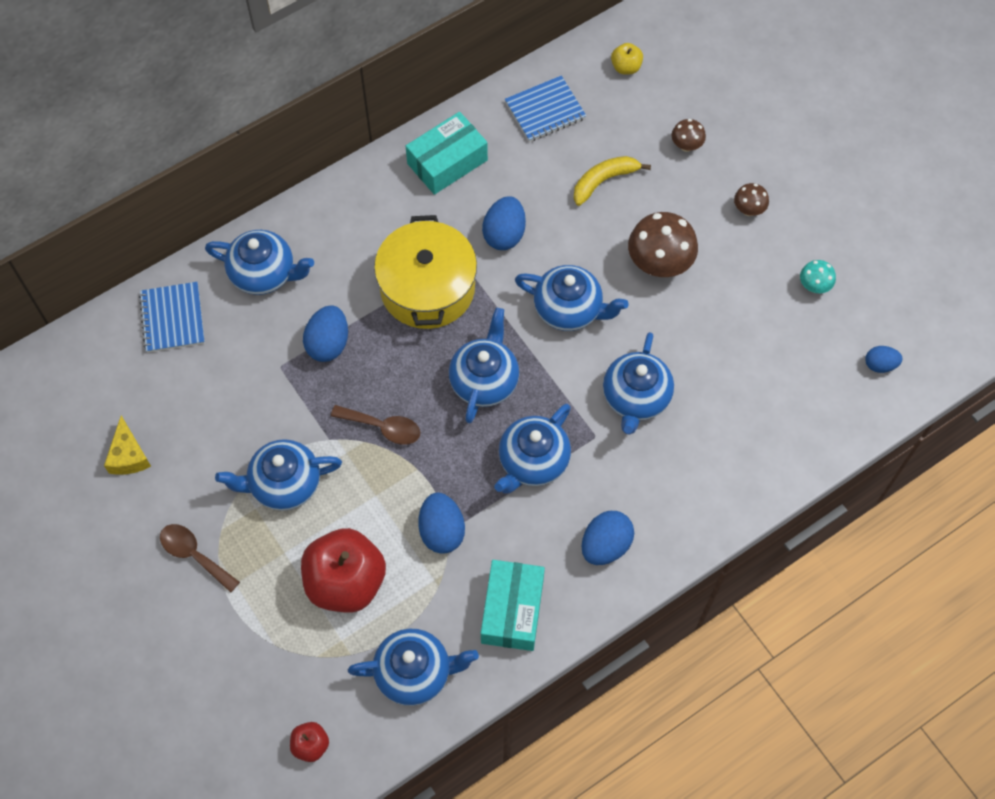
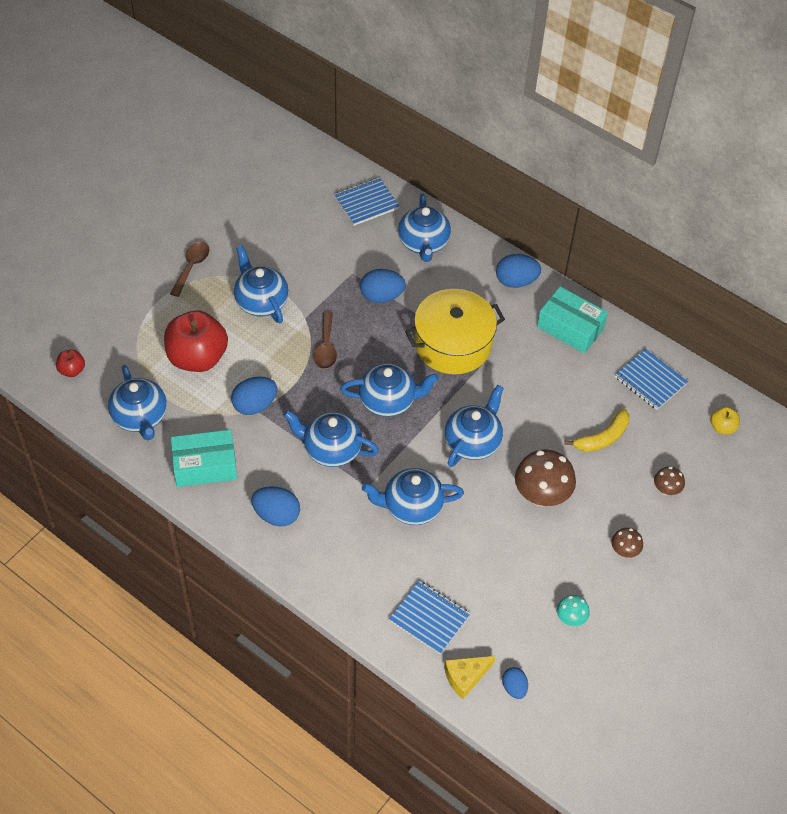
camera: 70 degrees right, 10 degrees down
(128, 455) = (253, 210): yellow cheese -> yellow cheese (465, 677)
(504, 234) = (522, 381): blue egg -> blue egg (516, 281)
(569, 309) = (473, 441): blue teapot -> blue teapot turned 150 degrees counterclockwise
(604, 181) = (602, 437): yellow banana -> yellow banana turned 105 degrees clockwise
(780, 421) = (429, 618): none -> blue notebook

